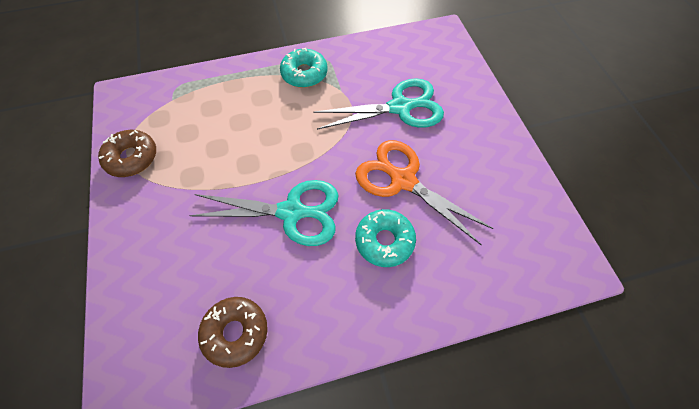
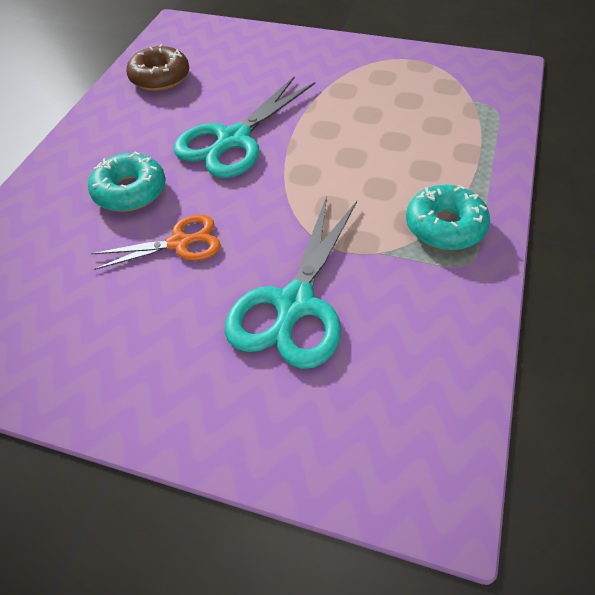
camera: 125 degrees right, 10 degrees down
(132, 158) = (401, 61): brown donut -> none
(403, 180) = (179, 243): orange scissors -> orange scissors, size x0.60

